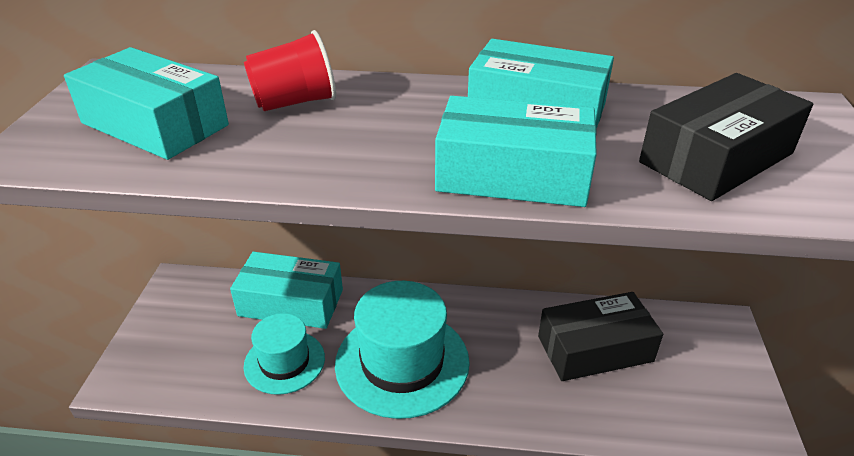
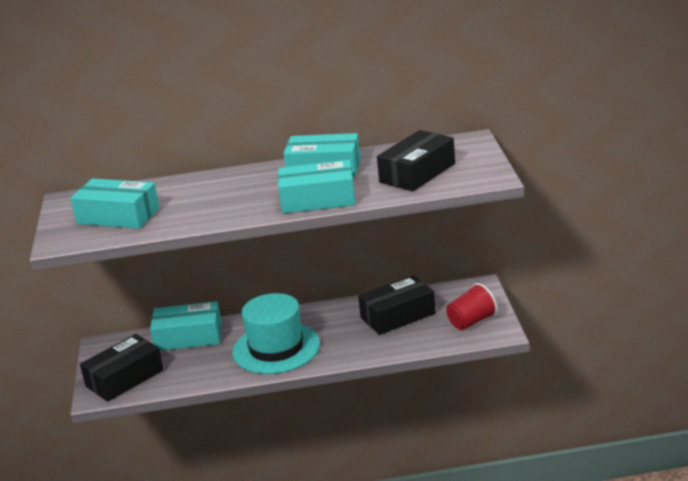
camera: 10 degrees left, 10 degrees down
(174, 356) = (124, 378): none -> black box
(284, 362) = (199, 365): turquoise hat -> none
(295, 102) = (188, 191): red cup -> red cup (471, 322)

